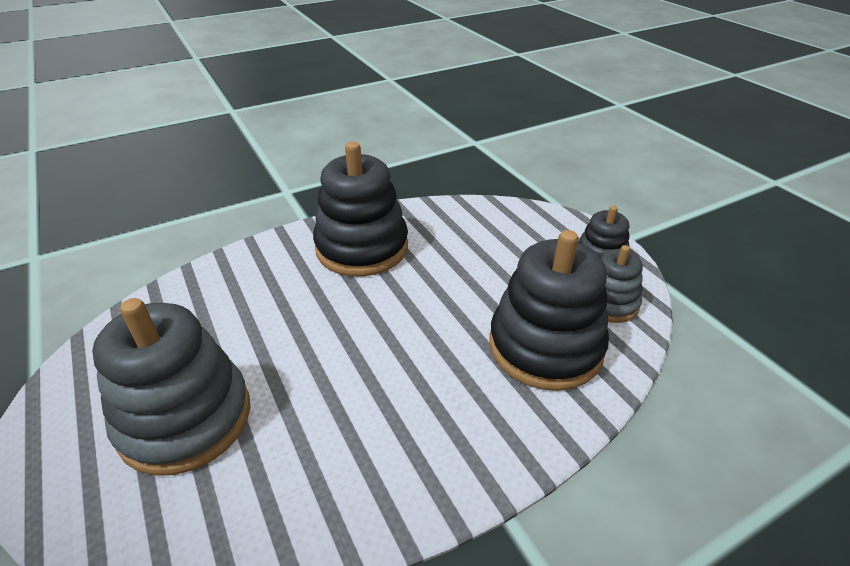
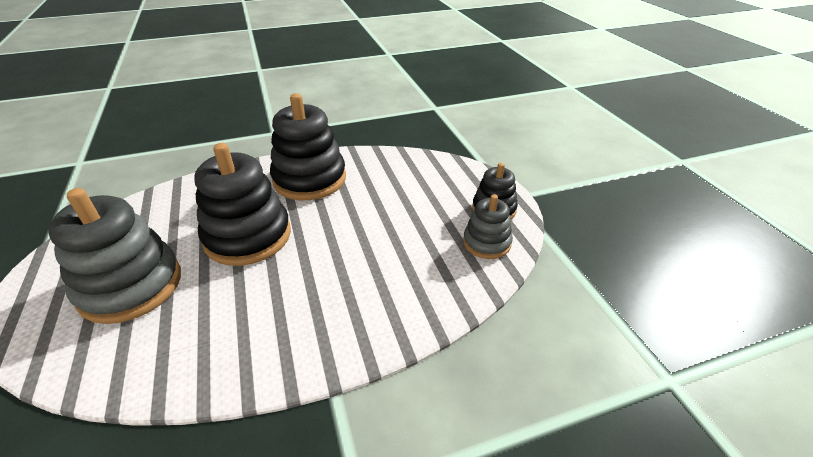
camera: 10 degrees right, 0 degrees up
(545, 346) = (419, 270): black stacking toy -> black stacking toy (248, 236)

